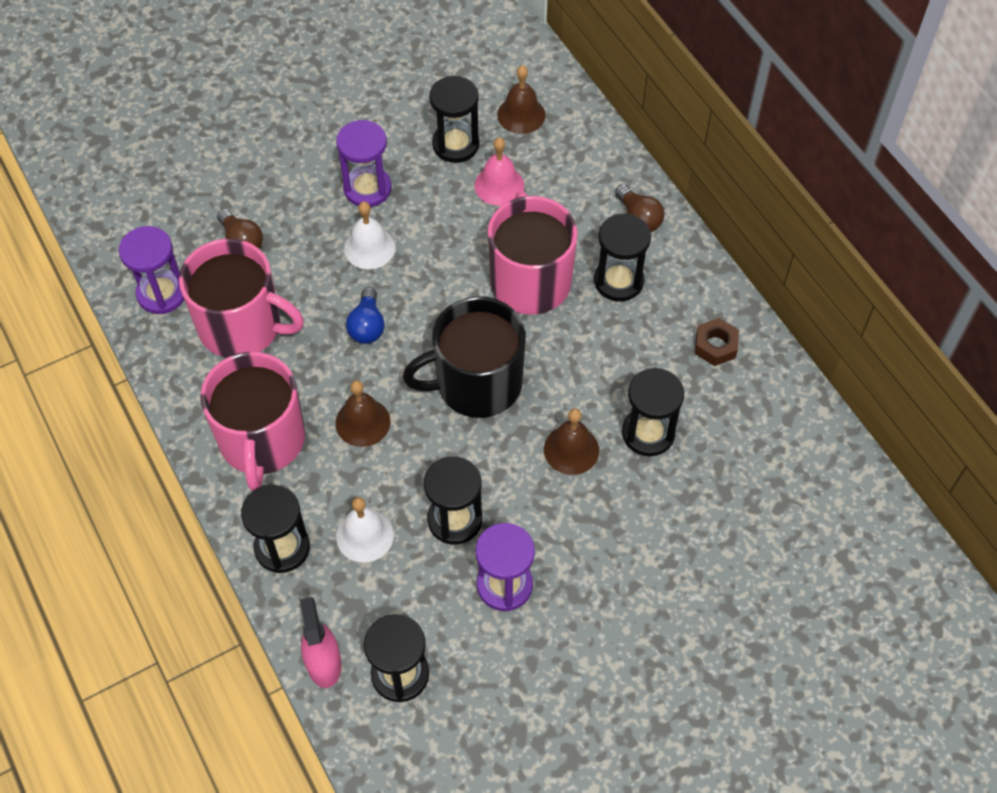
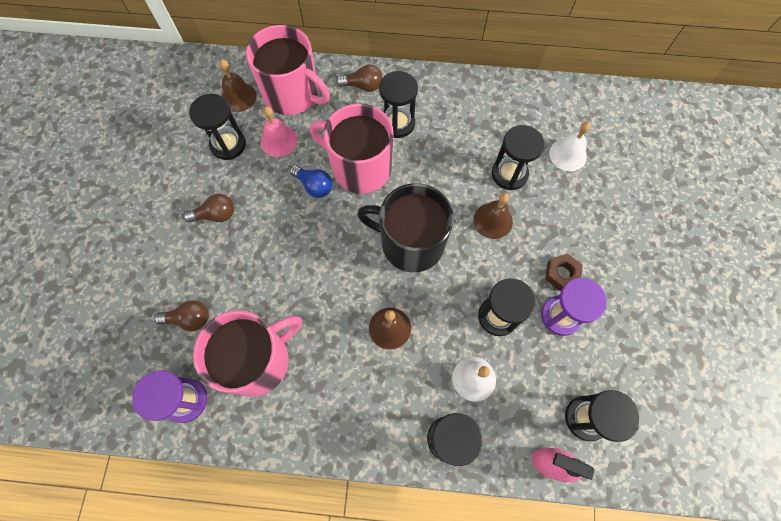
camera: 55 degrees left, 10 degrees up
(262, 441) = (358, 402): pink mug -> pink mug (292, 94)
(367, 188) = (216, 215): purple hourglass -> brown light bulb
(367, 326) = (320, 280): blue light bulb -> blue light bulb (314, 186)
(369, 248) = (262, 242): white bell -> white bell (568, 155)
(476, 384) = (410, 243): black mug -> black mug turned 90 degrees clockwise
(715, 346) = (476, 105): brown nut -> brown nut (561, 274)

